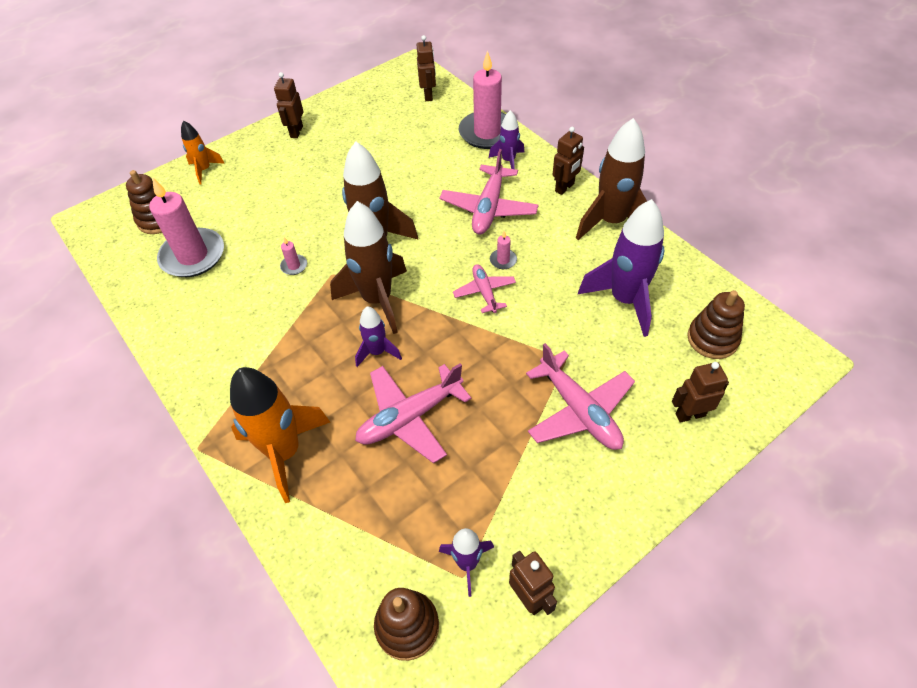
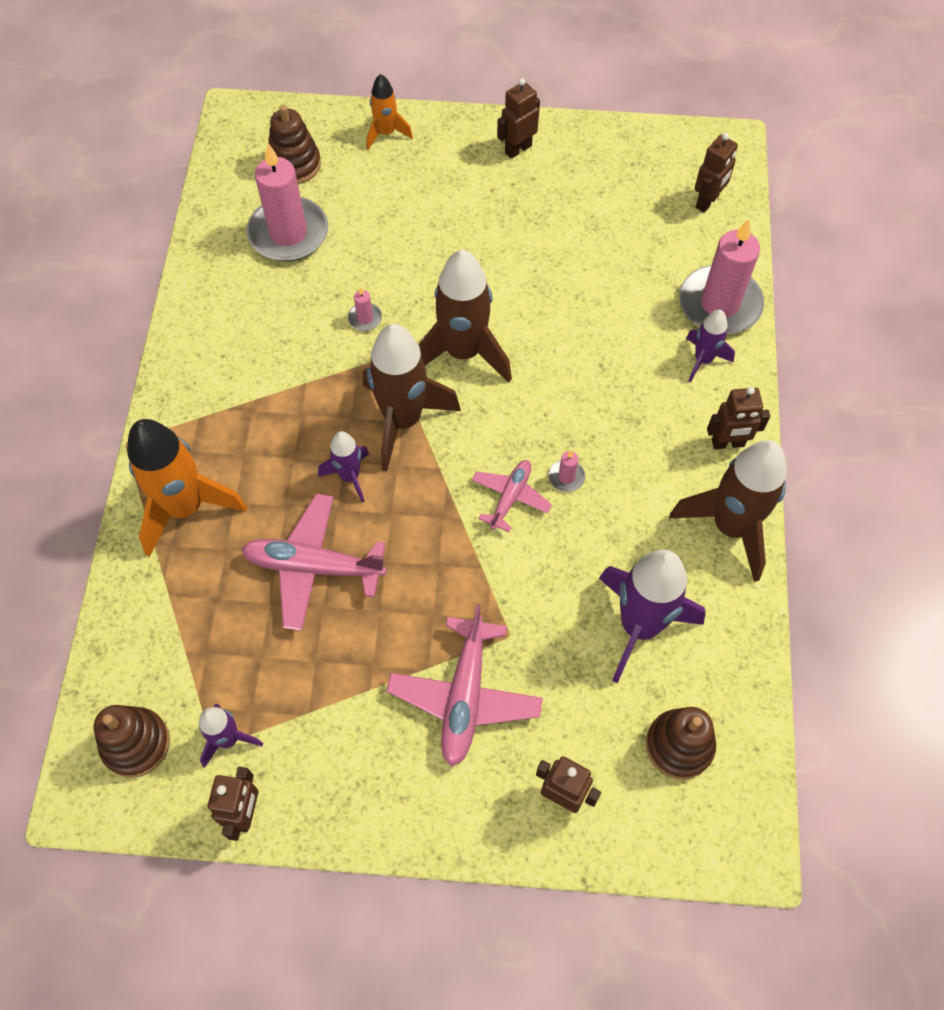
camera: 40 degrees right, 10 degrees up
(488, 208) = (618, 403): pink plane -> none

